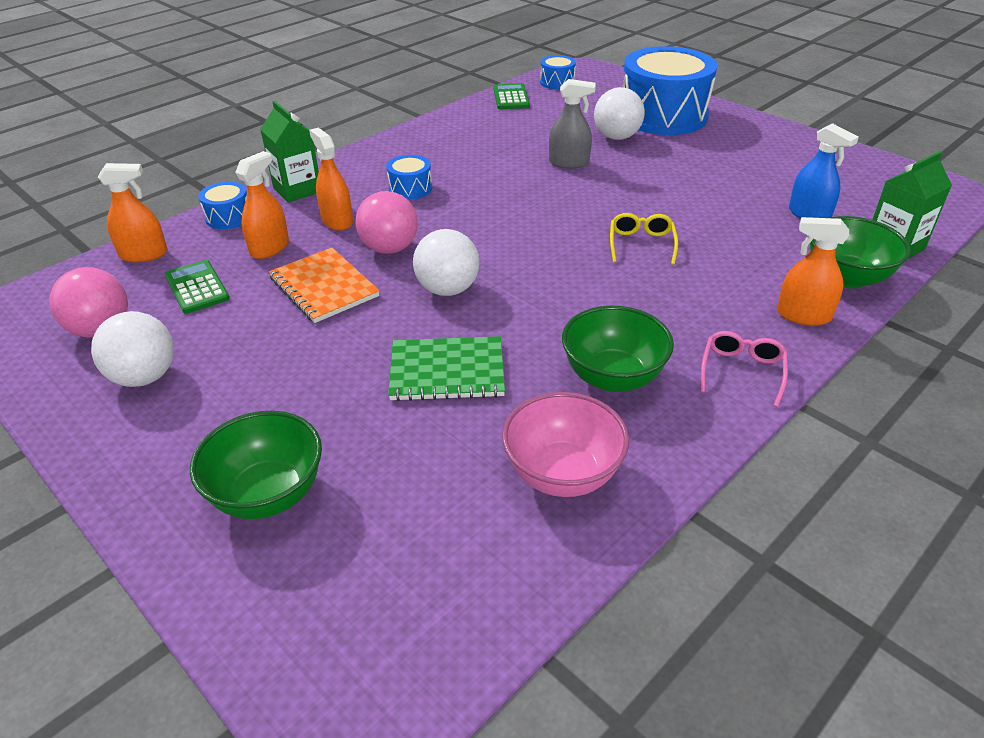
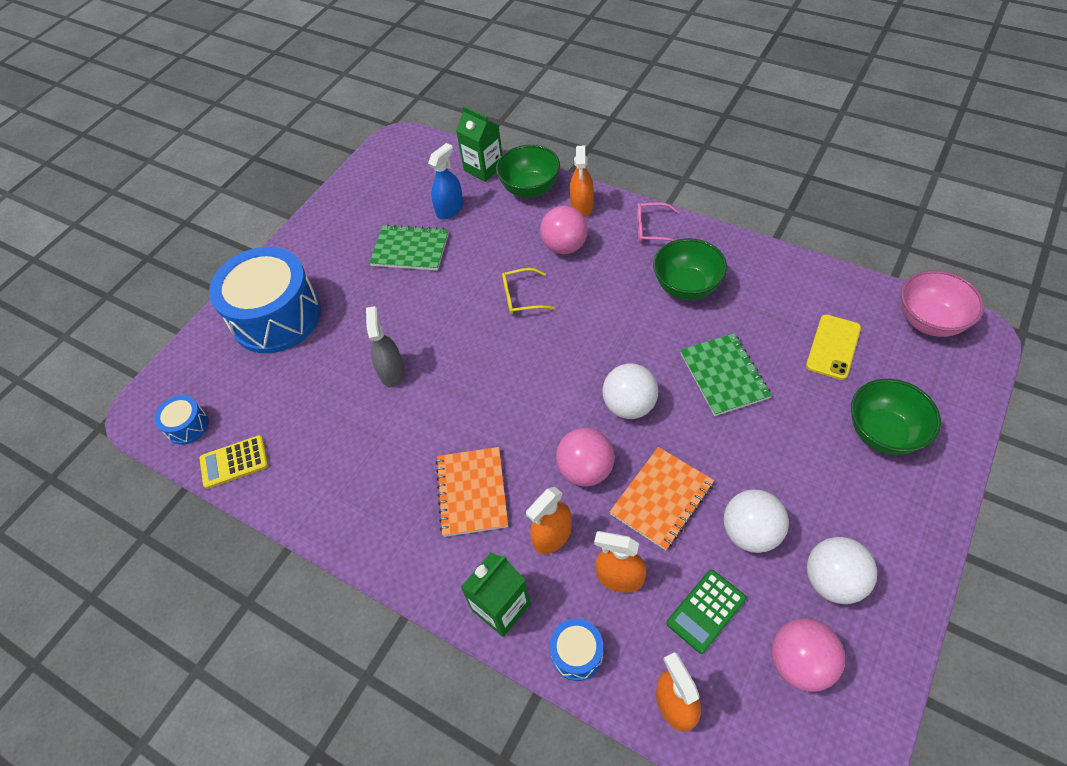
camera: 100 degrees left, 15 degrees up
(410, 188) = (472, 492): blue drum -> orange notebook
(435, 497) = (833, 347): none -> yellow phone
(511, 97) = (234, 462): green calculator -> yellow calculator
(562, 474) = (781, 294): pink bowl -> pink bowl (929, 321)
(617, 137) = (330, 345): white ball -> white ball (750, 532)
(721, 287) = (564, 246): none -> pink ball
(741, 184) = (410, 249): none -> green notebook

